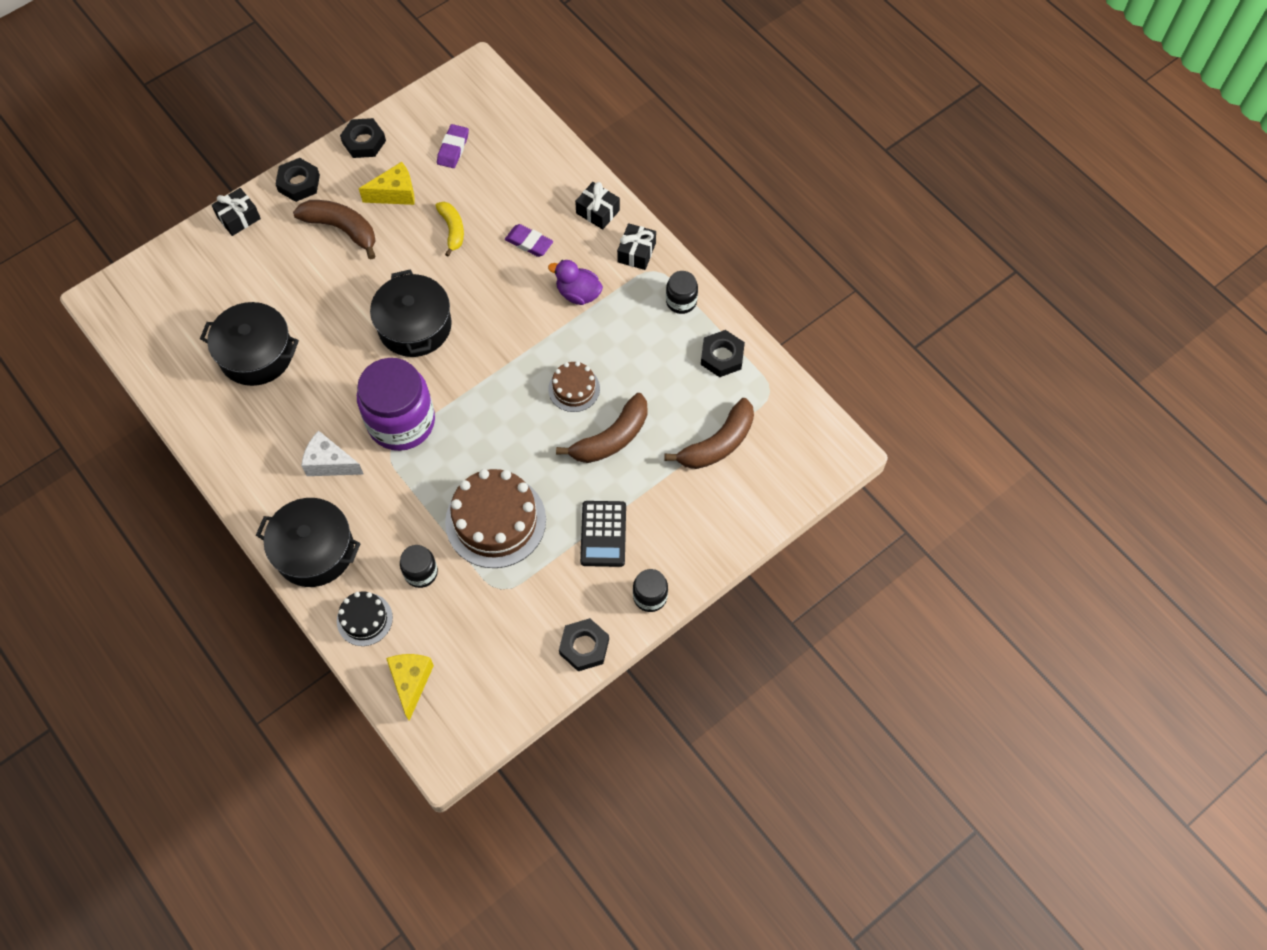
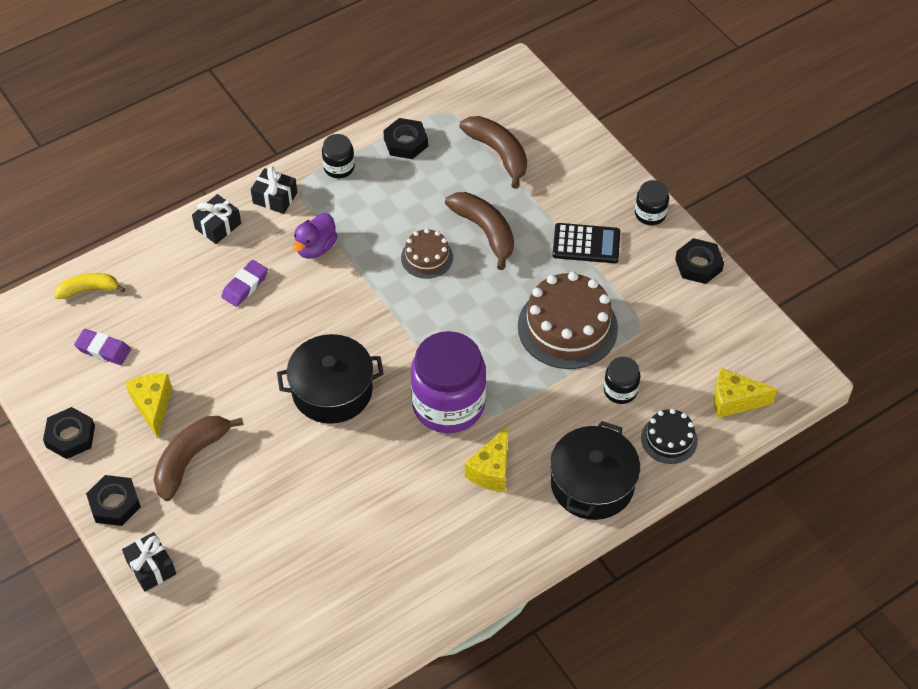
camera: 85 degrees left, 10 degrees down
(256, 354) = (345, 544): black pot -> none
(330, 463) = (491, 470): white cheese -> yellow cheese
(452, 230) = (214, 353): yellow banana -> yellow banana (89, 289)

